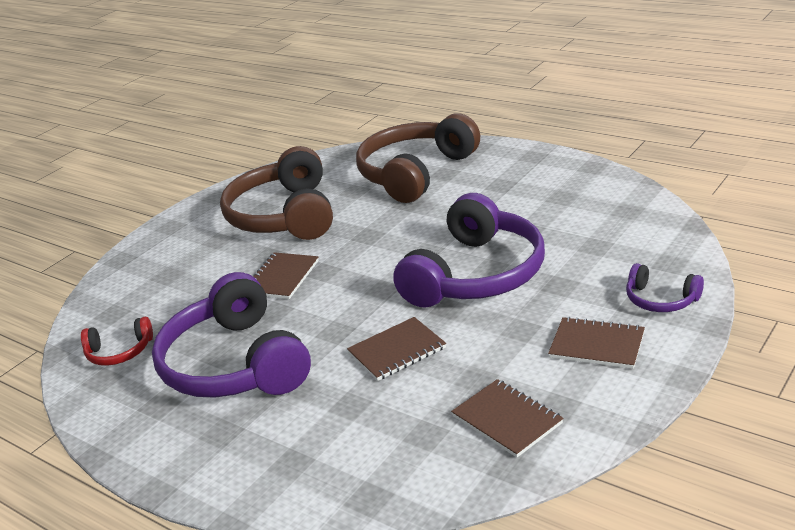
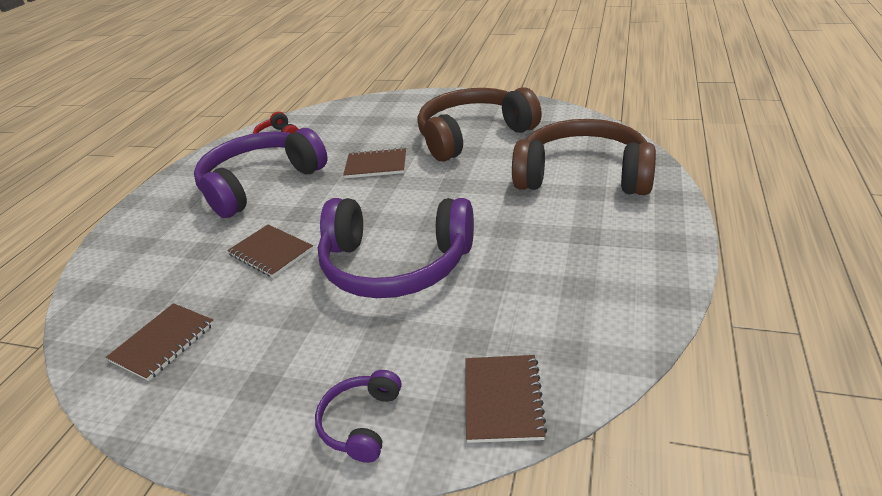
camera: 70 degrees right, 5 degrees up
(597, 345) = (271, 381): brown notebook -> brown notebook (503, 399)

